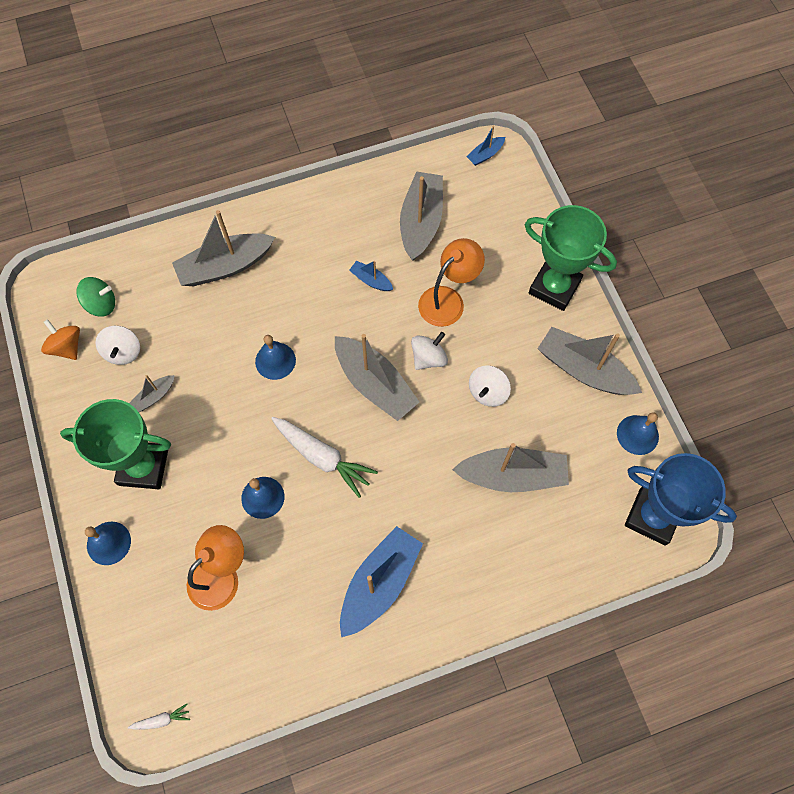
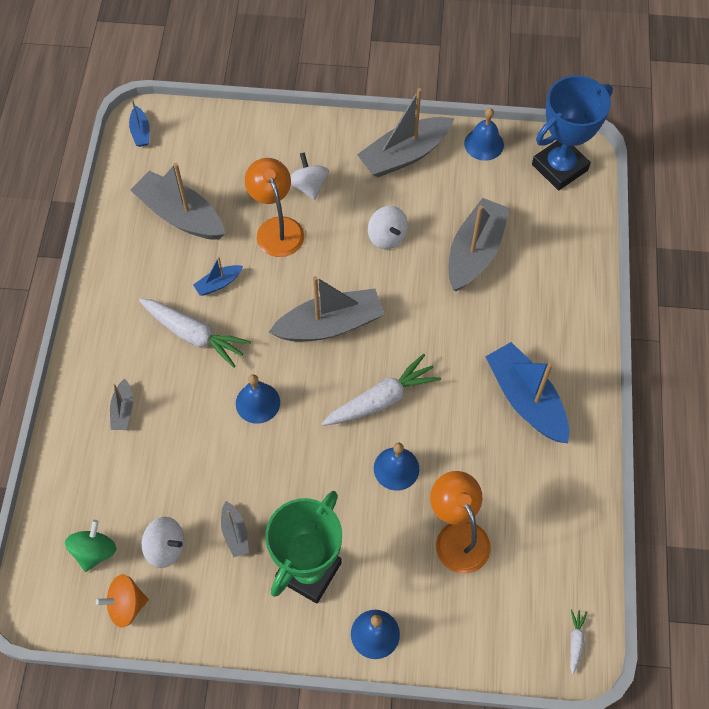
camera: 65 degrees left, 5 degrees down
(225, 266) = (123, 410): grey boat -> grey boat, size x0.47
(314, 285) = (194, 335): none -> white carrot
(428, 358) = (328, 269): white spinning top -> white spinning top (309, 186)
(554, 287) = (313, 140): green trophy -> none

